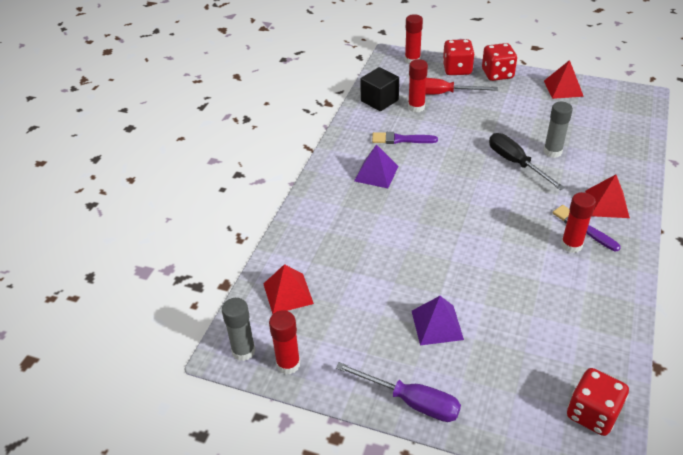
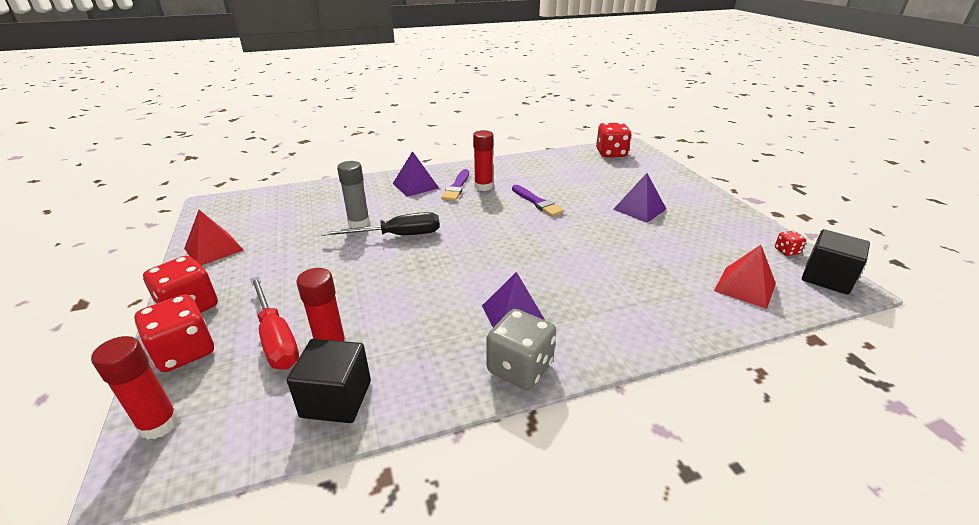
camera: 130 degrees left, 10 degrees down
(243, 351) = (826, 278): grey glue stick -> black cube
(288, 364) = (786, 251): red glue stick -> red dice
(338, 156) = (520, 368): none -> grey dice
(401, 139) = (425, 327): purple brush -> purple brush (537, 202)
(411, 401) = (707, 197): purple screwdriver -> none
(516, 163) = (397, 236): black screwdriver -> black screwdriver turned 120 degrees counterclockwise
(607, 204) = (415, 185): red pyramid -> purple pyramid

